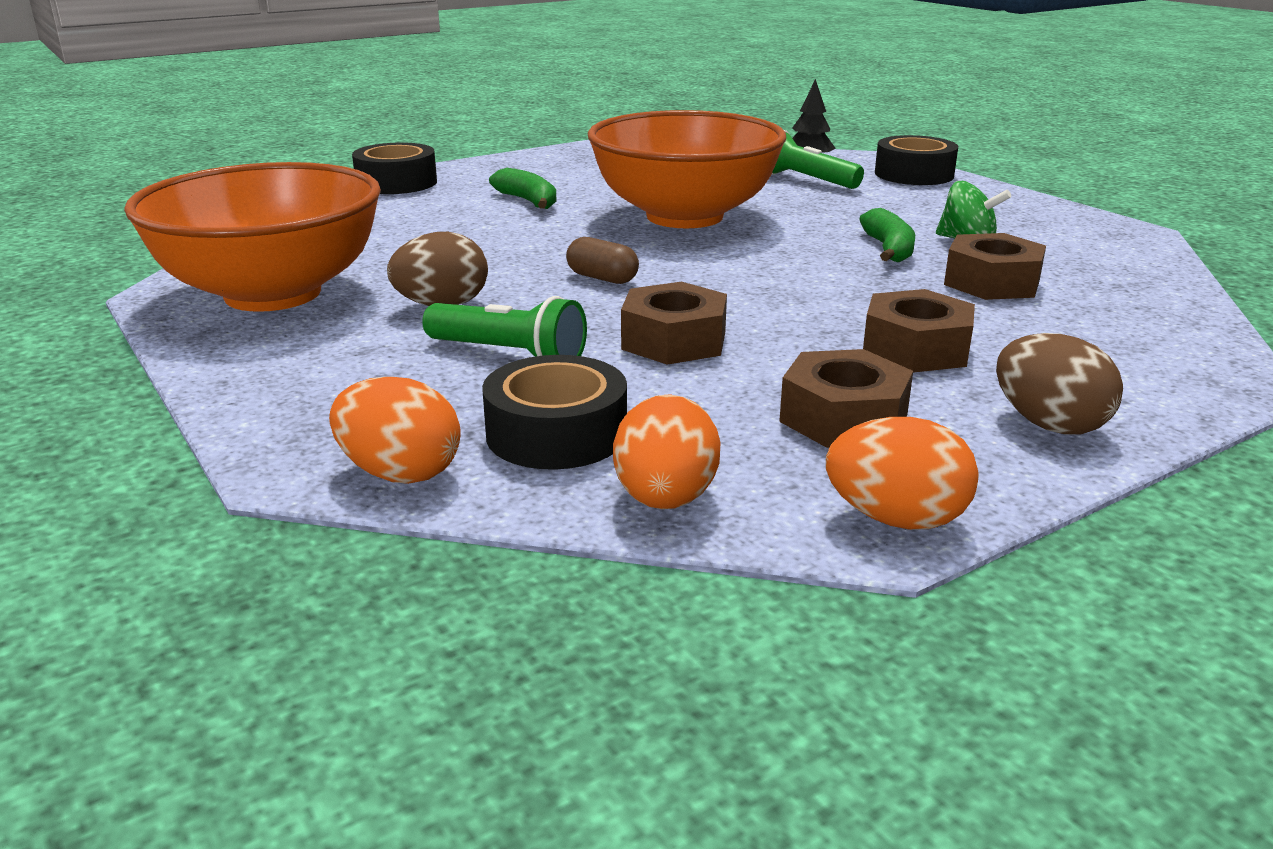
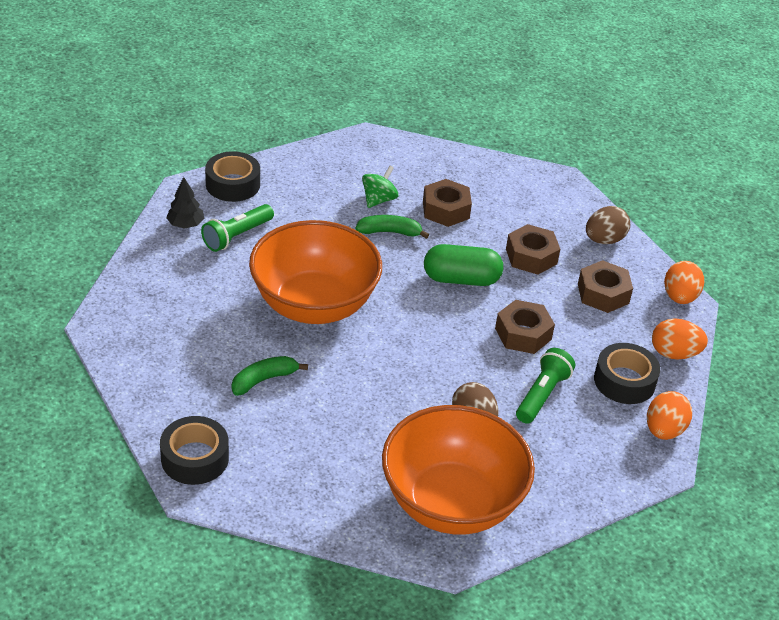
camera: 90 degrees left, 15 degrees up
(602, 278) = (431, 353): brown capsule -> none
(801, 295) = (461, 279): none -> green capsule

